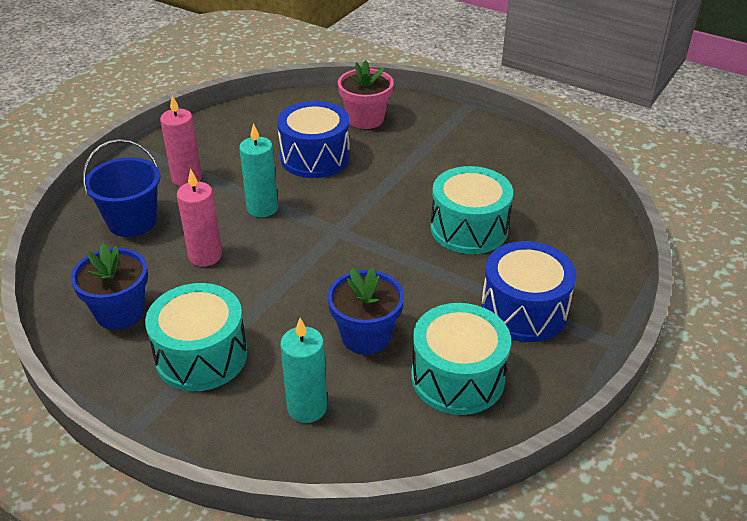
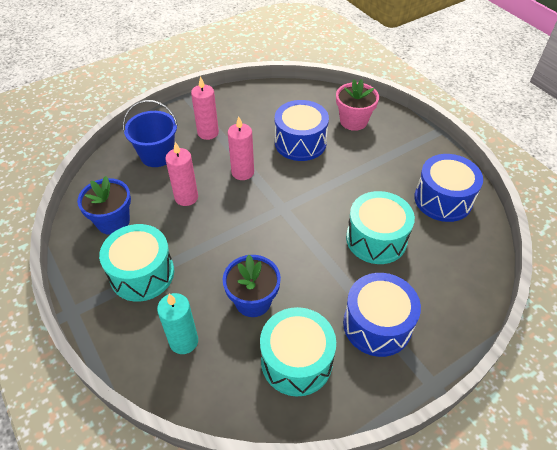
camera: 25 degrees right, 10 degrees up
(262, 208) = (242, 172): turquoise candle -> pink candle
(517, 169) = (443, 199): none -> blue drum

